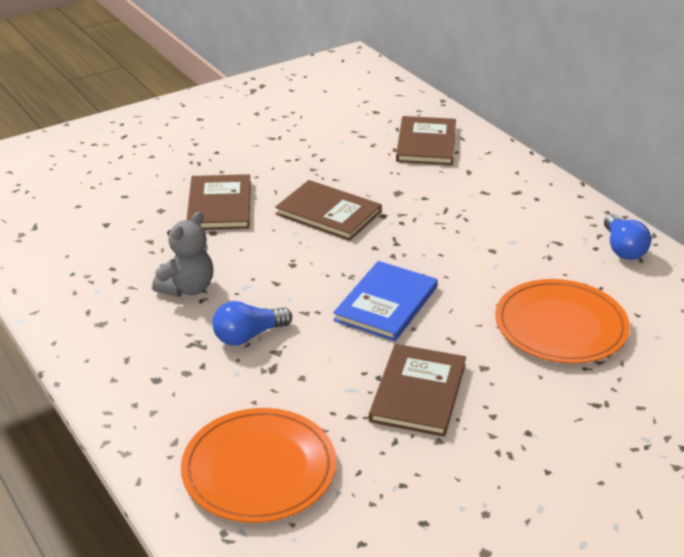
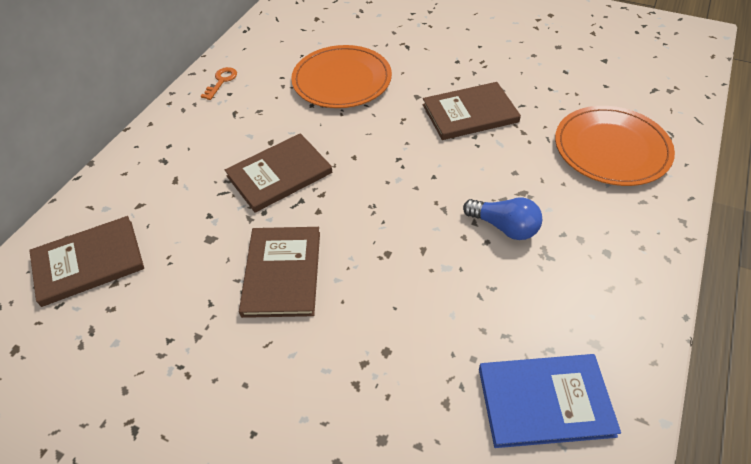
camera: 120 degrees left, 15 degrees up
(187, 288) = (487, 310): grey teddy bear -> none
(219, 205) = (330, 381): brown book -> brown book (279, 174)
(386, 303) = (391, 169): blue book -> blue book (545, 401)
(623, 248) = (221, 81): blue light bulb -> orange key

